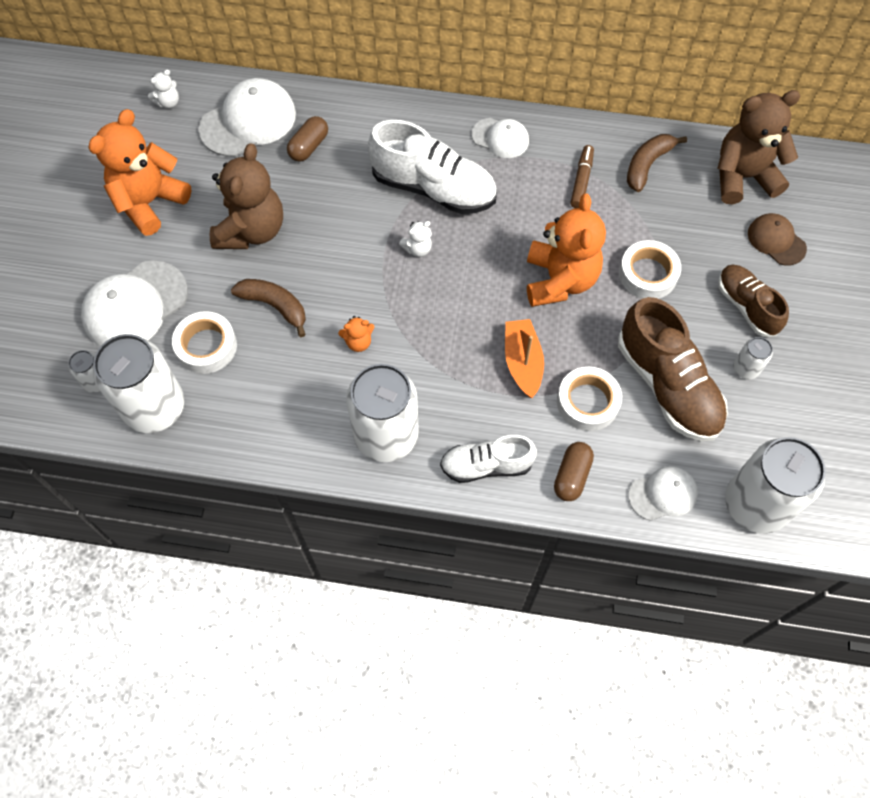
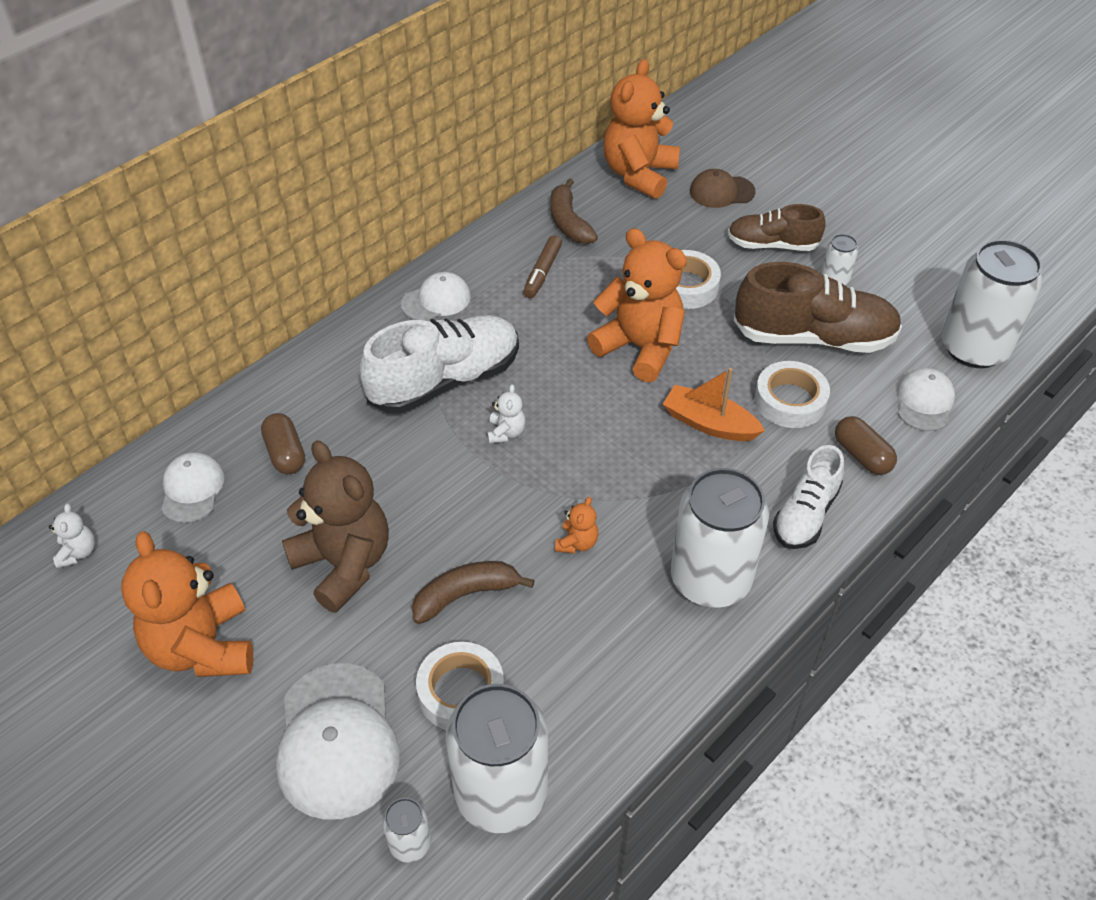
camera: 55 degrees left, 15 degrees down
(248, 121) = (192, 489): white cap -> white cap, size x0.58
(581, 180) = (542, 272): brown marker -> brown marker turned 120 degrees counterclockwise
(743, 177) = (639, 174): brown teddy bear -> orange teddy bear

